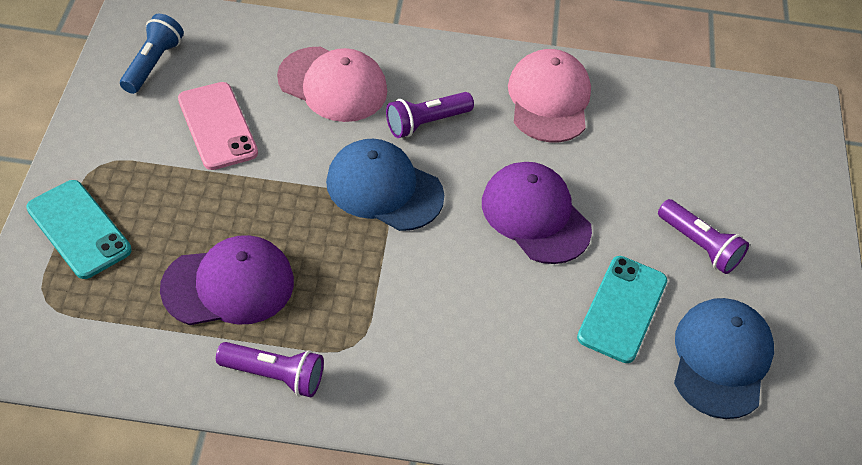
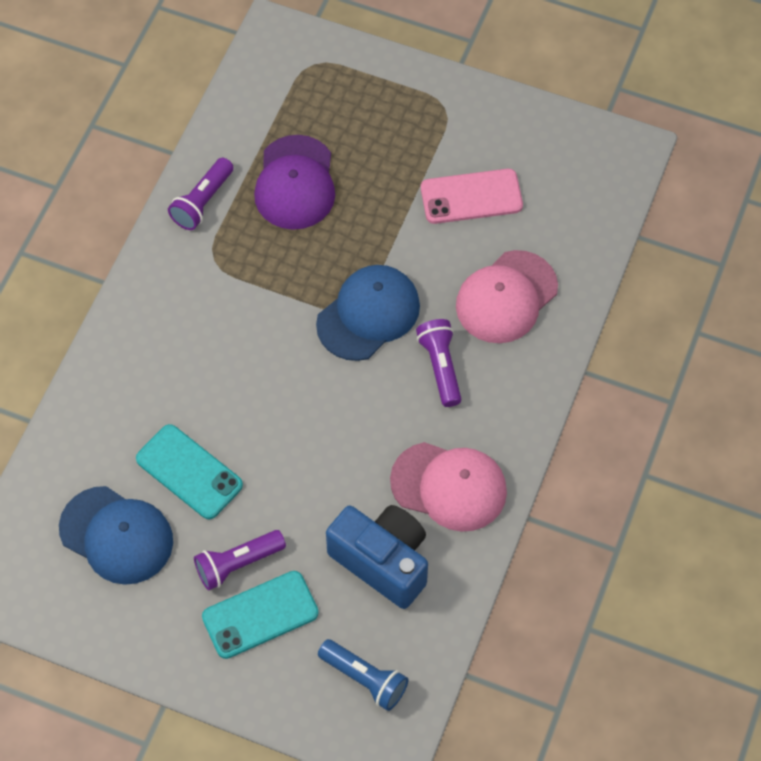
camera: 110 degrees right, 10 degrees up
(79, 229) = (377, 89): turquoise phone -> turquoise phone (260, 615)
(153, 64) = (560, 156): blue flashlight -> blue flashlight (364, 679)
(535, 215) = (307, 431): purple cap -> none
(643, 135) = (382, 561): none -> blue camera

